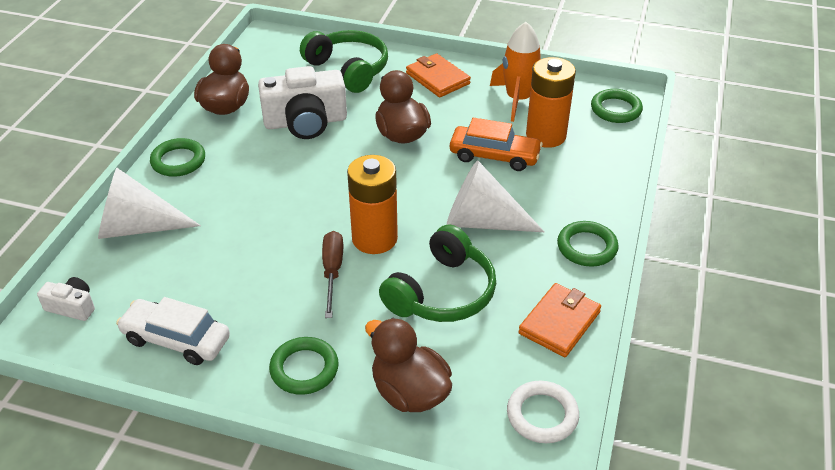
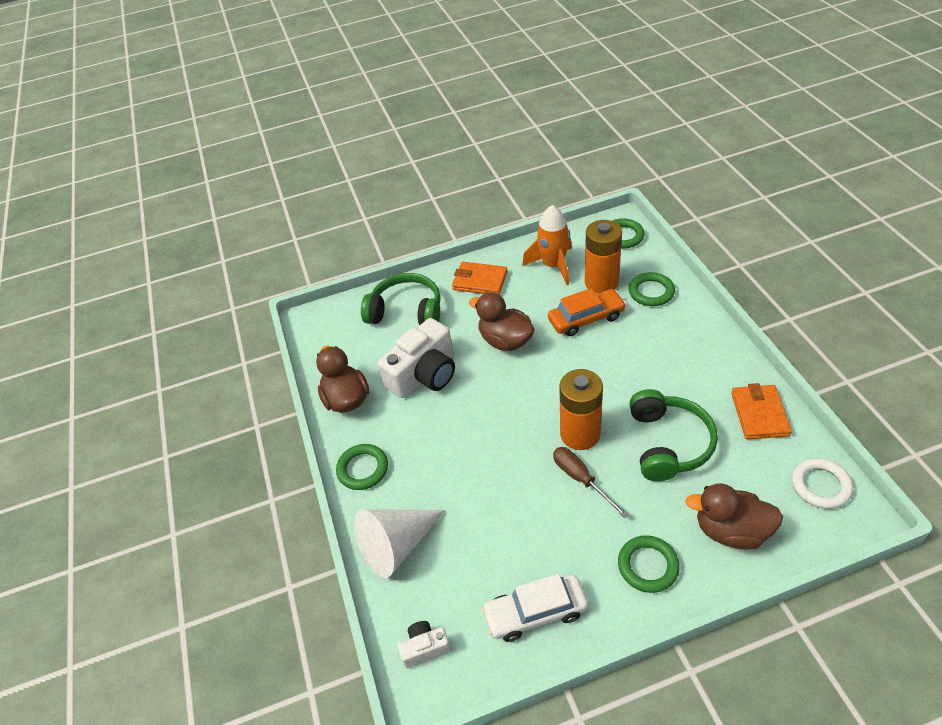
camera: 30 degrees left, 5 degrees up
(482, 221) = (634, 373): white cone -> none
(587, 247) = (716, 349): green ring -> green ring (651, 292)

